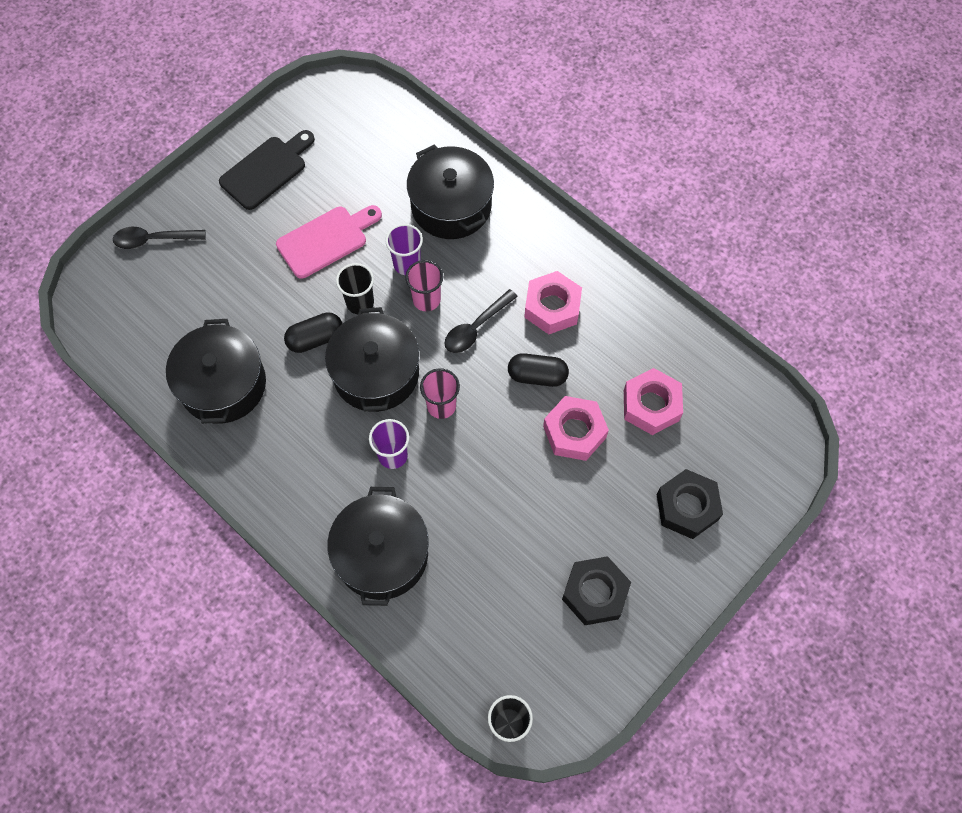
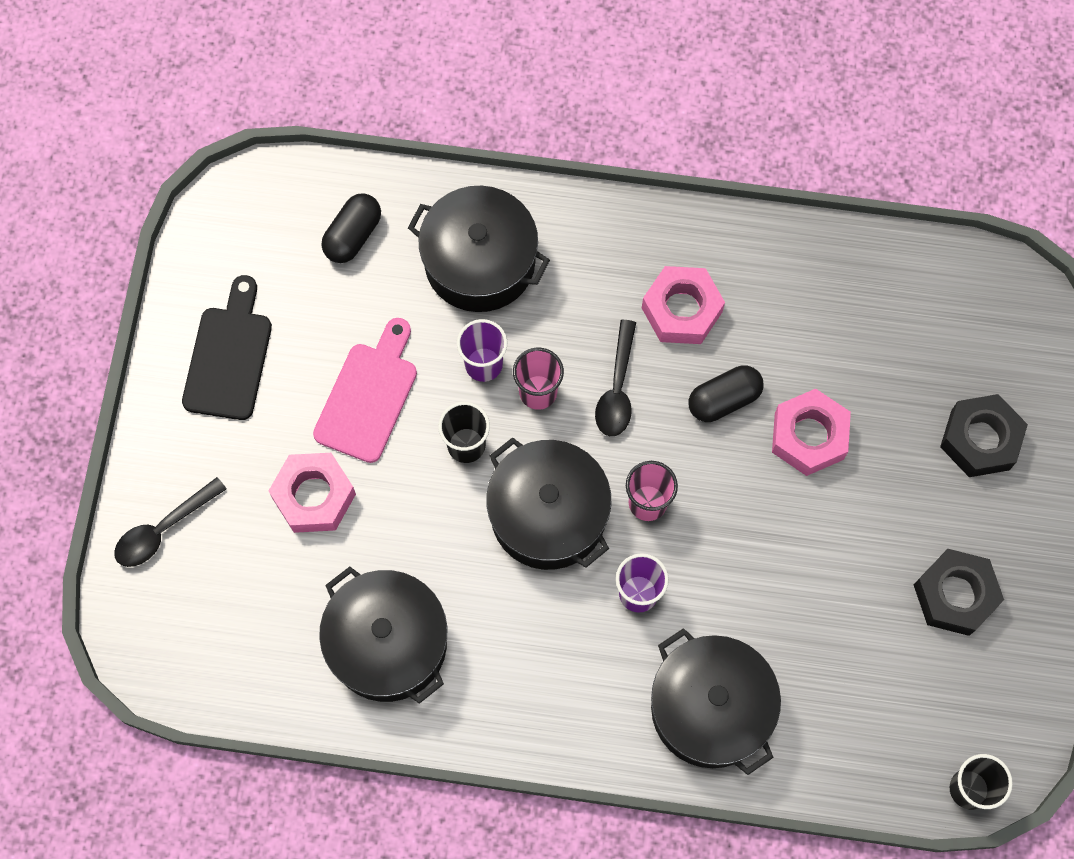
camera: 35 degrees left, 5 degrees up
(315, 339) = (450, 520): black capsule -> black capsule (353, 235)
(651, 405) = (865, 353): pink nut -> pink nut (314, 496)

